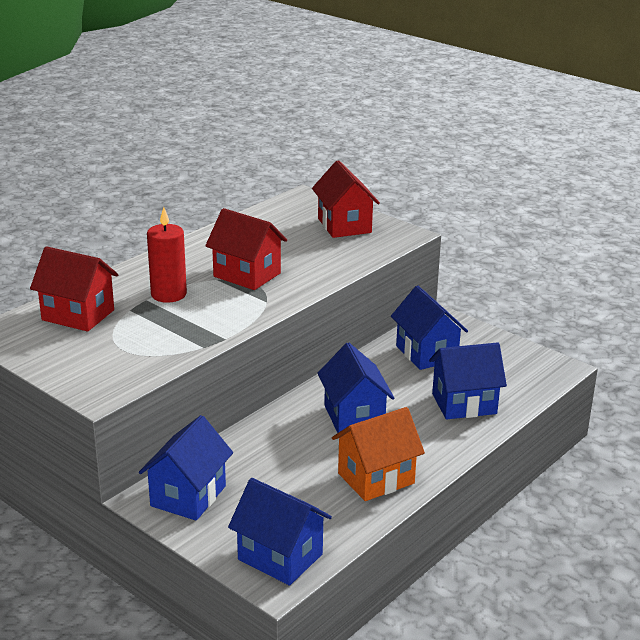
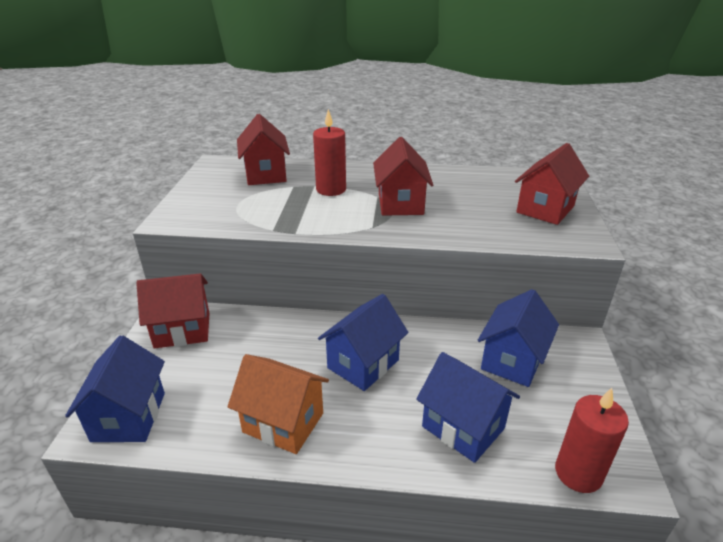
camera: 55 degrees right, 5 degrees up
(188, 496) = (182, 330): blue house -> red house
(541, 381) = (578, 473): none -> red candle

